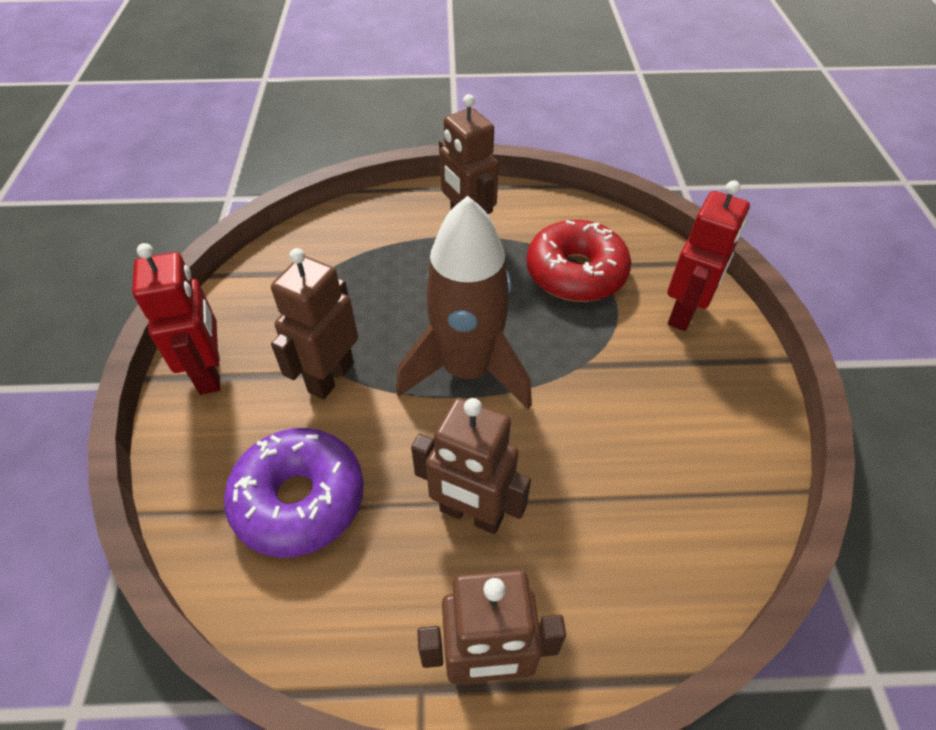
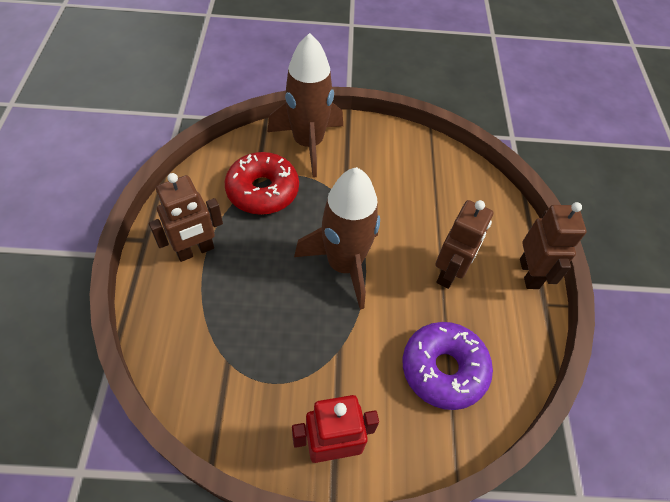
camera: 90 degrees left, 5 degrees up
(330, 377) = (343, 353): brown robot -> none
(684, 313) = (308, 143): red robot -> brown rocket

